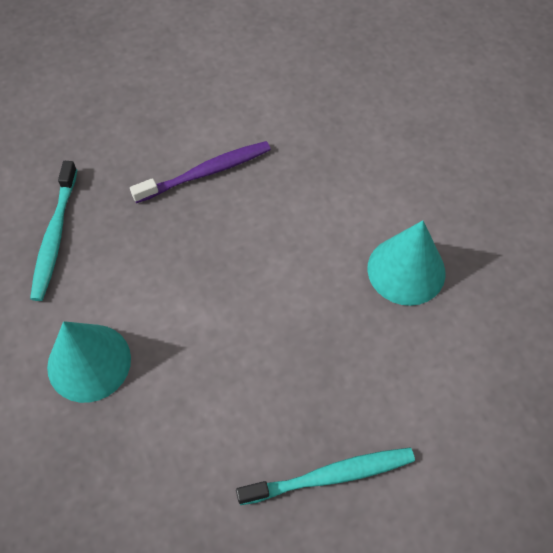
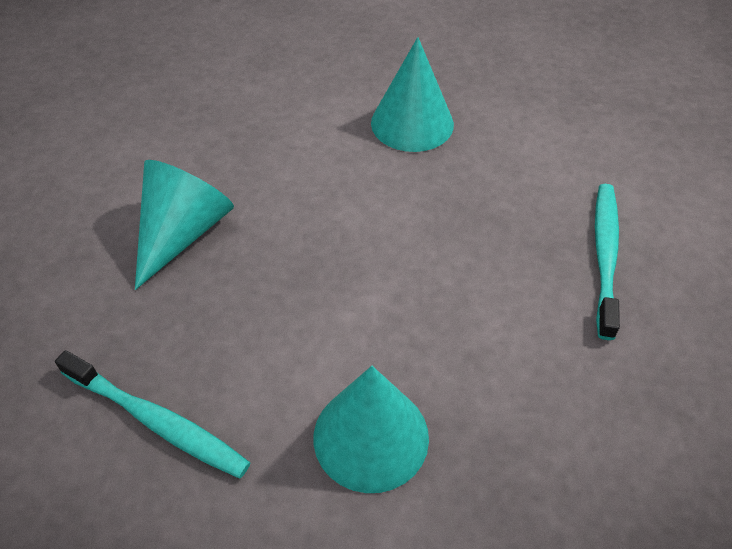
camera: 65 degrees left, 10 degrees down
(205, 173) = (183, 233): purple toothbrush -> turquoise cone

